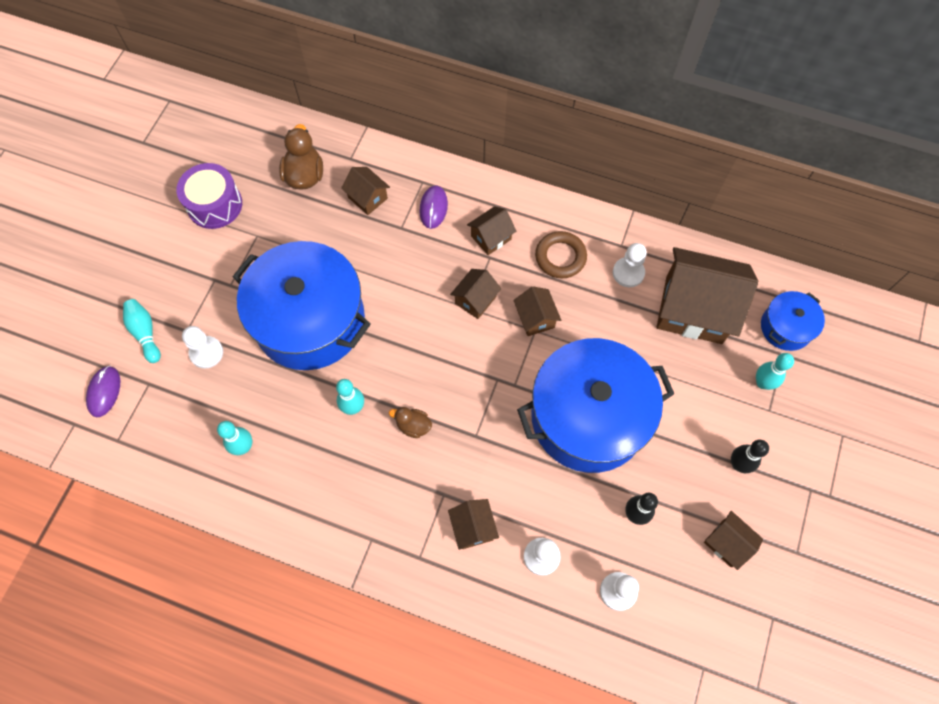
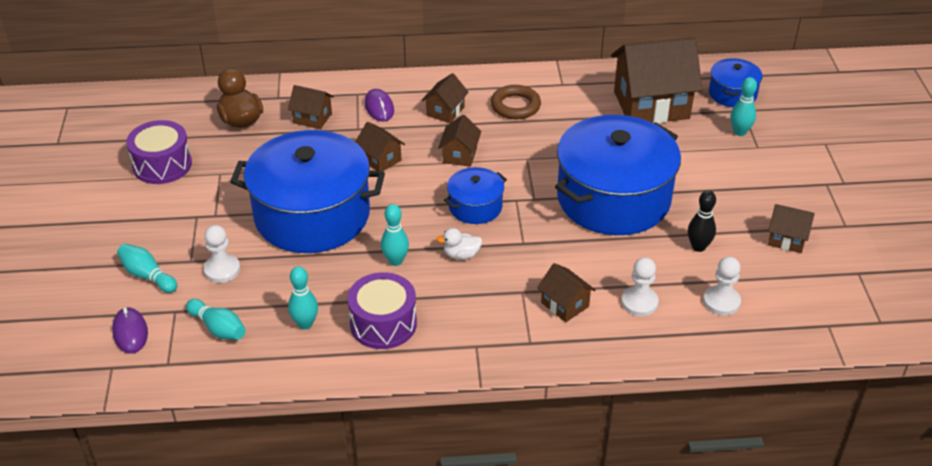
camera: 25 degrees left, 25 degrees down
(173, 419) = (218, 328): none -> turquoise bowling pin
(307, 476) = (383, 323): none -> purple drum
(413, 426) = (461, 255): brown duck -> white duck
(456, 372) = (475, 207): none -> blue pot
(535, 318) = (522, 150): brown house -> brown house (380, 159)
(628, 273) = (580, 99): white pawn -> none
(738, 464) = (758, 187): black bowling pin -> none

